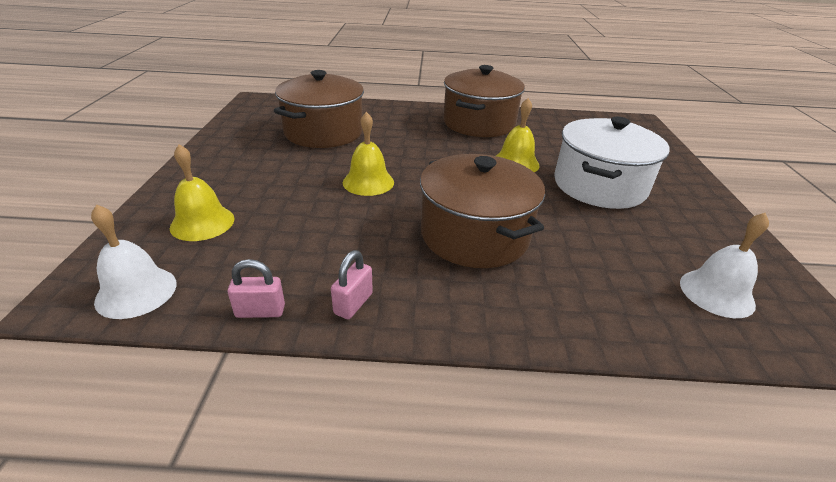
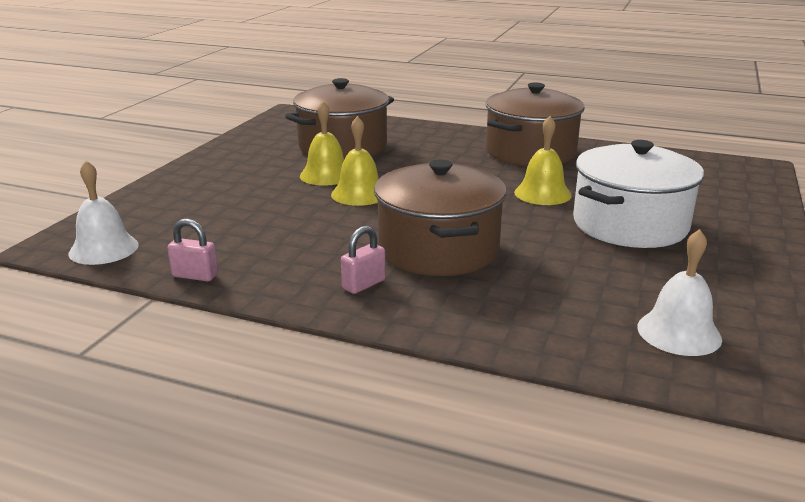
camera: 20 degrees right, 10 degrees down
(202, 223) = (181, 208): yellow bell -> yellow bell (326, 175)
(353, 304) = (278, 283): pink padlock -> pink padlock (364, 284)

